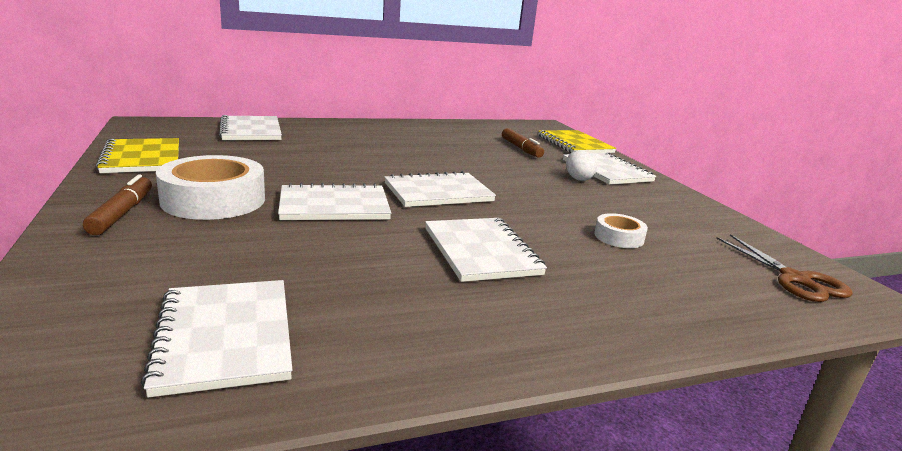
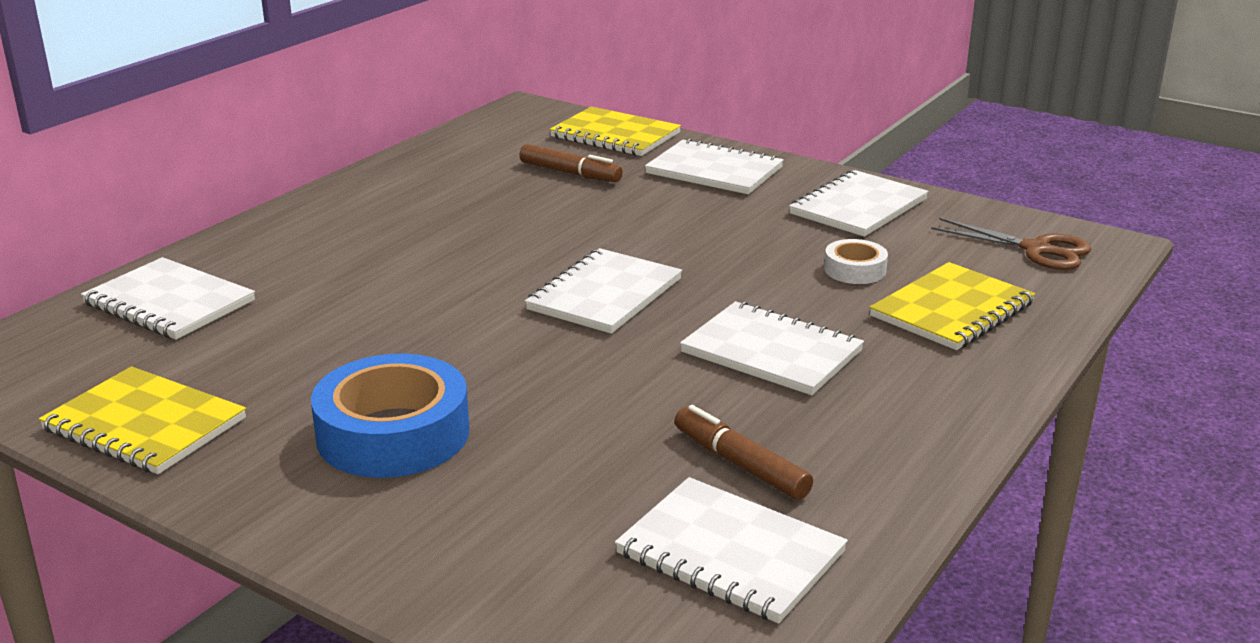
camera: 35 degrees left, 5 degrees up
(122, 213) = (336, 506): brown marker -> brown marker (740, 464)
(214, 200) = (393, 434): white tape -> blue tape
(334, 206) = (537, 371): white notebook -> white notebook (858, 207)
(578, 178) = (705, 199): white egg -> none
(658, 283) = (952, 310): none -> yellow notebook

